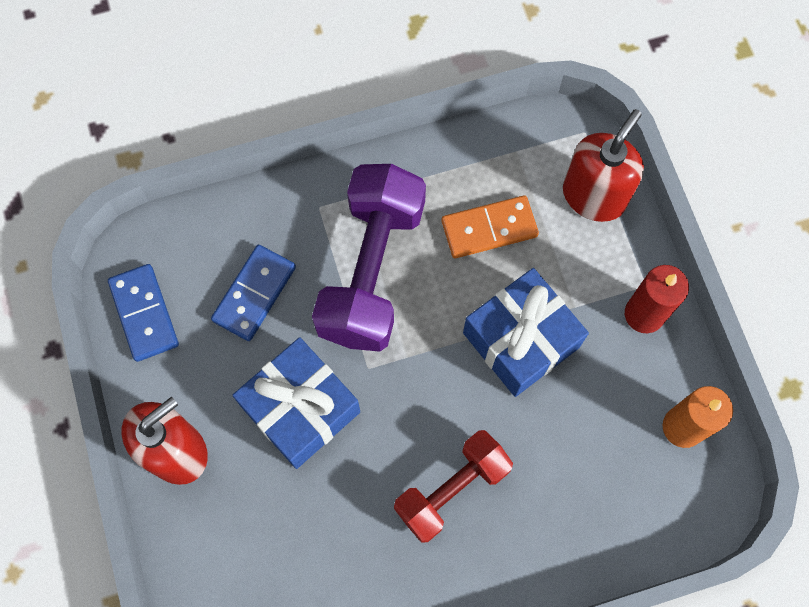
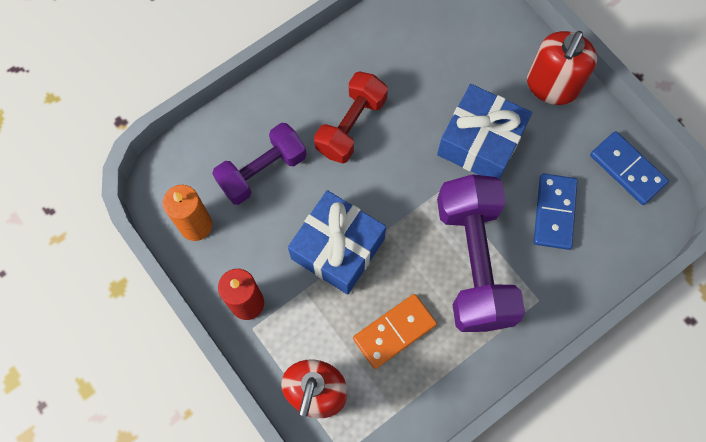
camera: 160 degrees right, 0 degrees up
(583, 468) = (262, 171): none -> purple dumbbell

